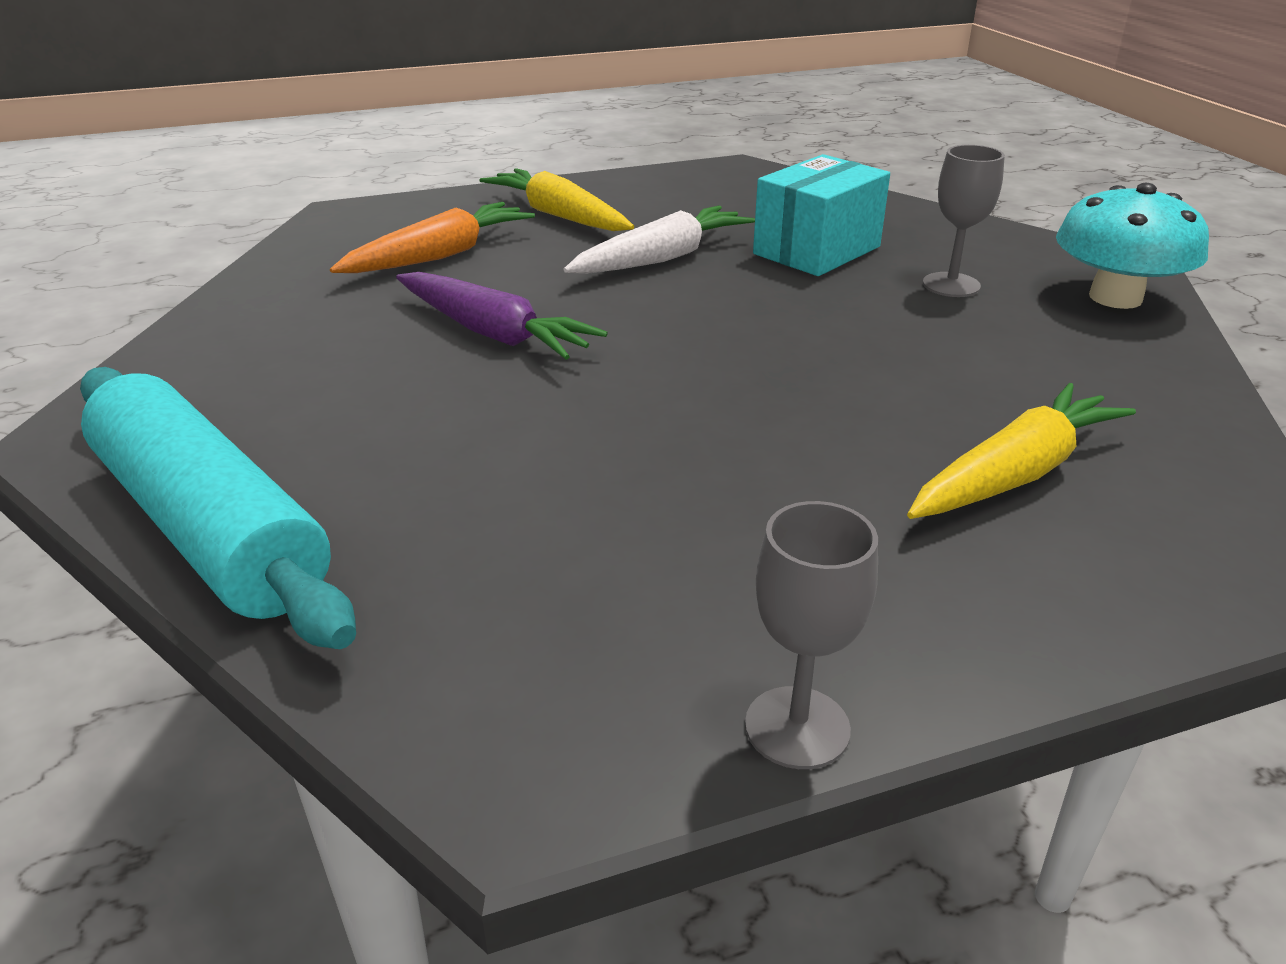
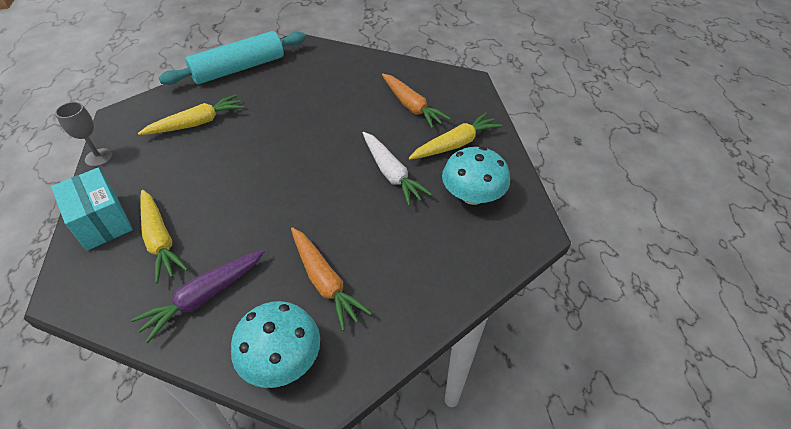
camera: 100 degrees right, 15 degrees up
(493, 333) = (330, 118): purple carrot -> purple carrot (204, 297)
(545, 539) = (197, 123): none -> yellow carrot
(688, 201) = (472, 195): none -> turquoise mushroom
(817, 250) = (387, 235): turquoise box -> turquoise box (102, 222)
(951, 285) = (325, 282): grey goblet -> orange carrot

